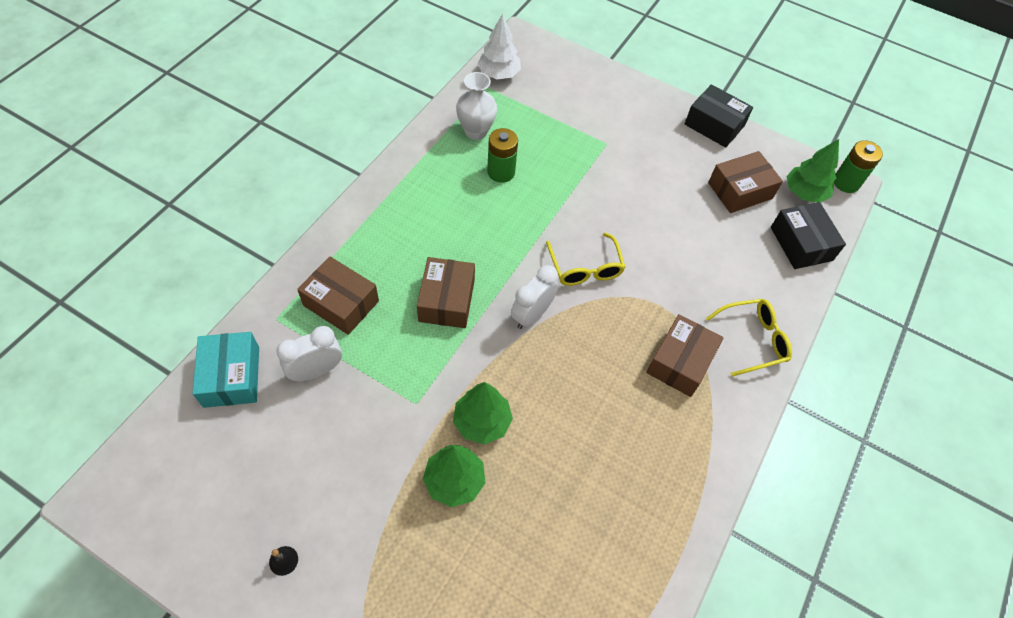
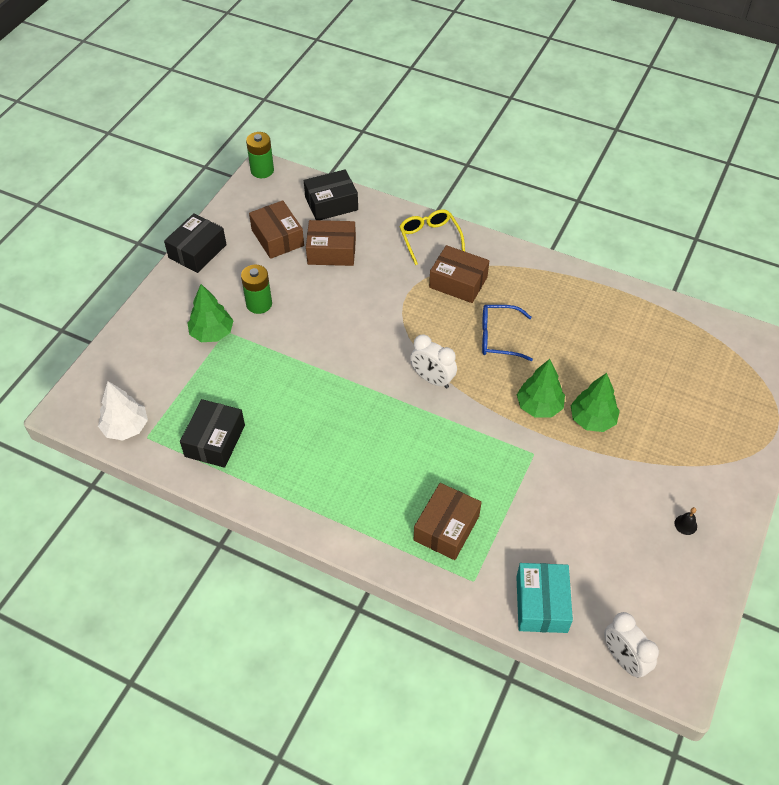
camera: 90 degrees left, 5 degrees down
(232, 376) = (541, 604): turquoise box -> turquoise box turned 75 degrees counterclockwise
(316, 371) = (520, 534): white clock -> white clock (623, 659)
(446, 300) = (428, 443): brown box -> brown box (331, 251)
(476, 131) = (215, 441): white vase -> black box
(501, 172) = (270, 414): green battery -> green battery (259, 304)
(585, 267) = (376, 344): yellow glasses -> none
(590, 394) = (499, 338): none -> blue glasses
(804, 193) = (276, 197): green tree -> green tree (212, 333)

